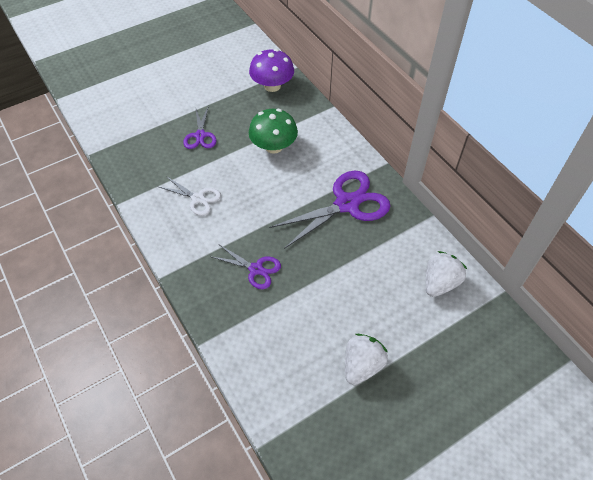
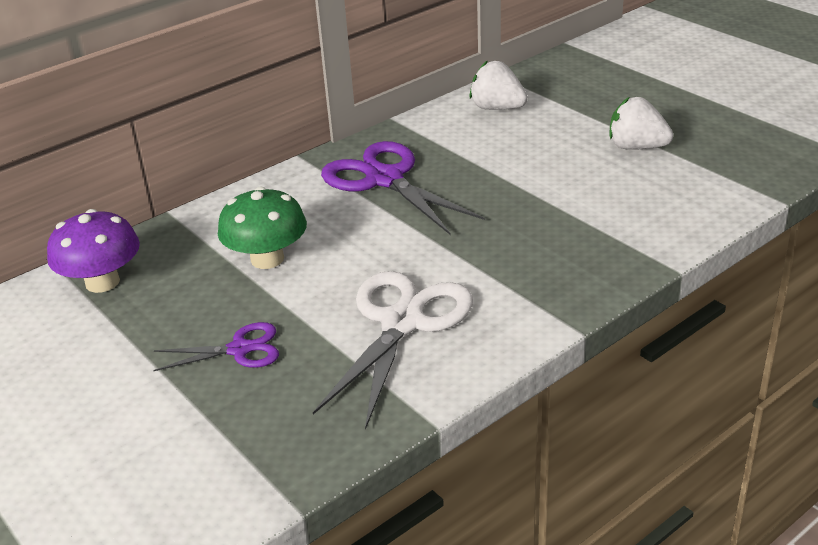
camera: 95 degrees left, 20 degrees down
(198, 198) = (402, 323): white scissors -> white scissors, size x1.83
(256, 269) = (528, 241): purple scissors -> none

